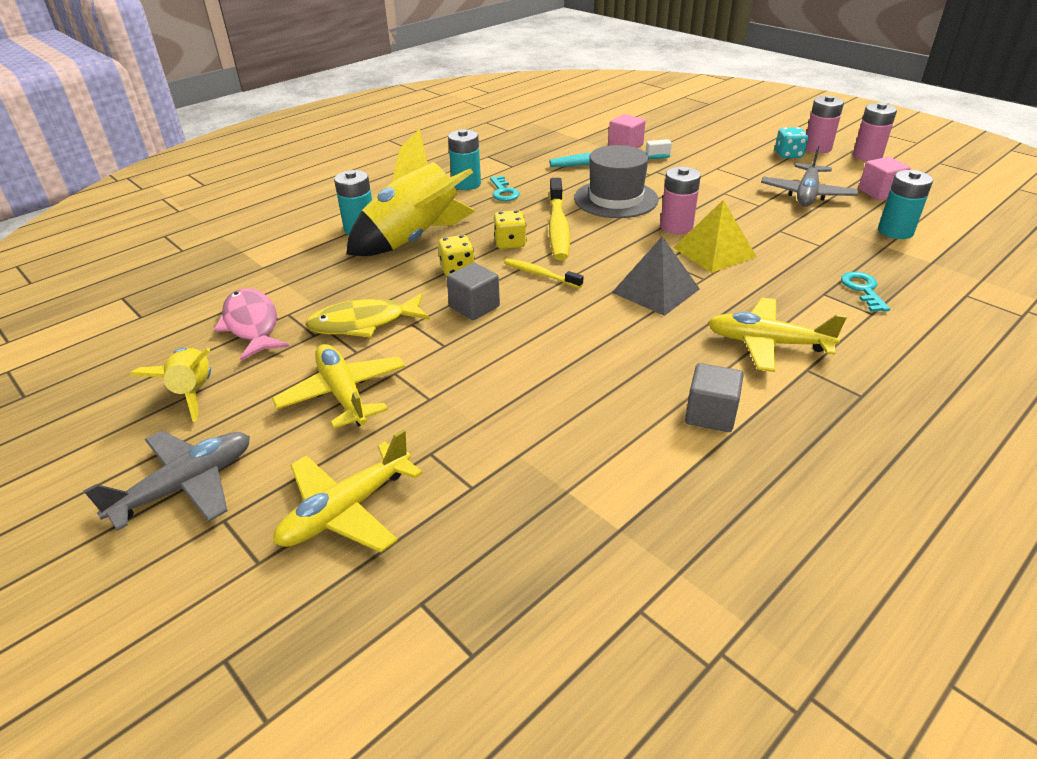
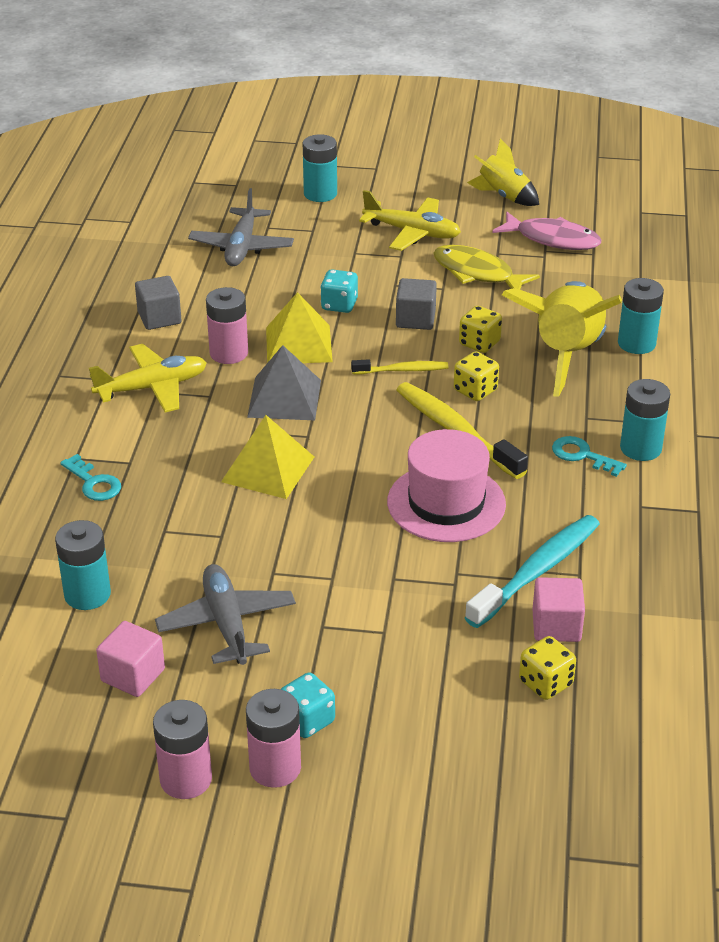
camera: 140 degrees right, 0 degrees up
(186, 485) = (420, 168): grey plane -> grey plane (242, 247)
(346, 510) = (320, 194): yellow plane -> turquoise battery
(363, 323) = (477, 273): yellow fish -> yellow fish turned 90 degrees counterclockwise
(518, 347) = (339, 305): none -> turquoise dice
(597, 327) = (299, 344): none -> yellow pyramid
(616, 199) = (446, 503): grey hat -> pink hat
(657, 134) = (545, 683): none -> yellow dice
(676, 226) = (337, 488): pink battery -> pink battery (229, 353)

